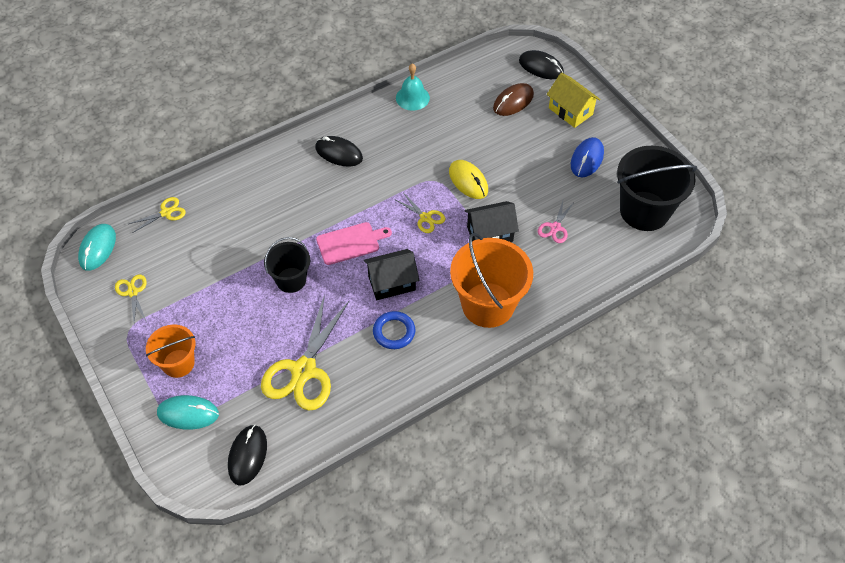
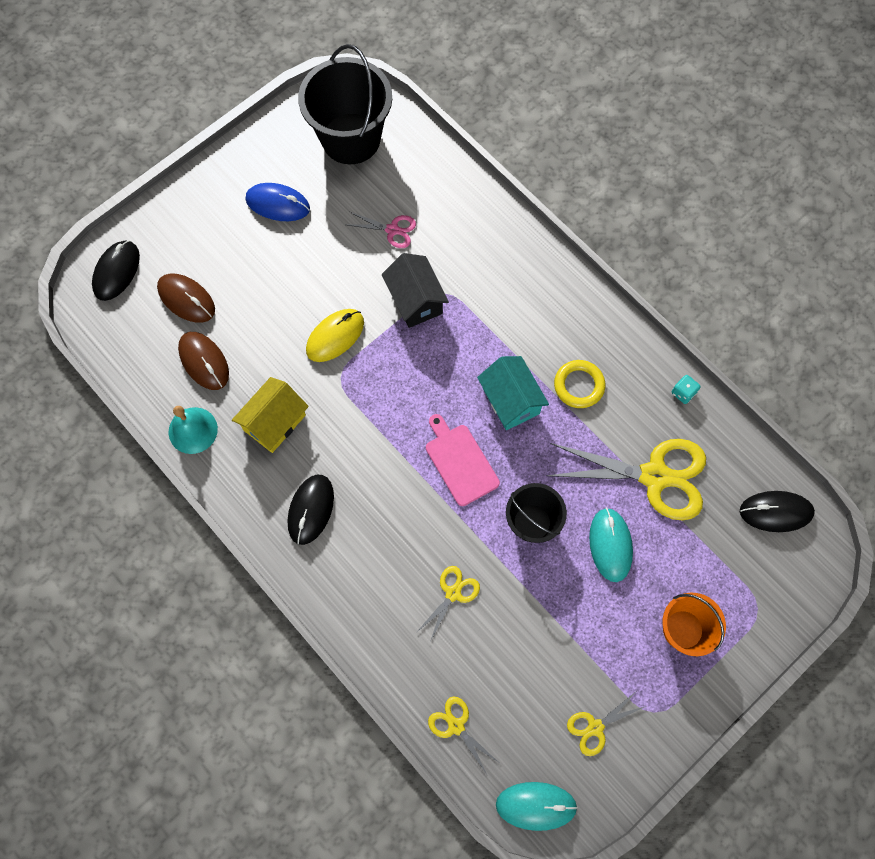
camera: 100 degrees left, 15 degrees up
(188, 413) = (744, 596): turquoise mouse -> turquoise mouse (610, 545)
(370, 408) = (683, 393): none -> turquoise dice
(391, 283) = (510, 401): black house -> turquoise house
(394, 332) = (579, 385): blue ring -> yellow ring
(425, 218) = (403, 378): yellow scissors -> yellow scissors (453, 593)
(462, 107) = (204, 361): none -> brown mouse
(488, 305) = (518, 290): orange bucket -> none
(570, 111) = (196, 229): yellow house -> yellow house (274, 422)

